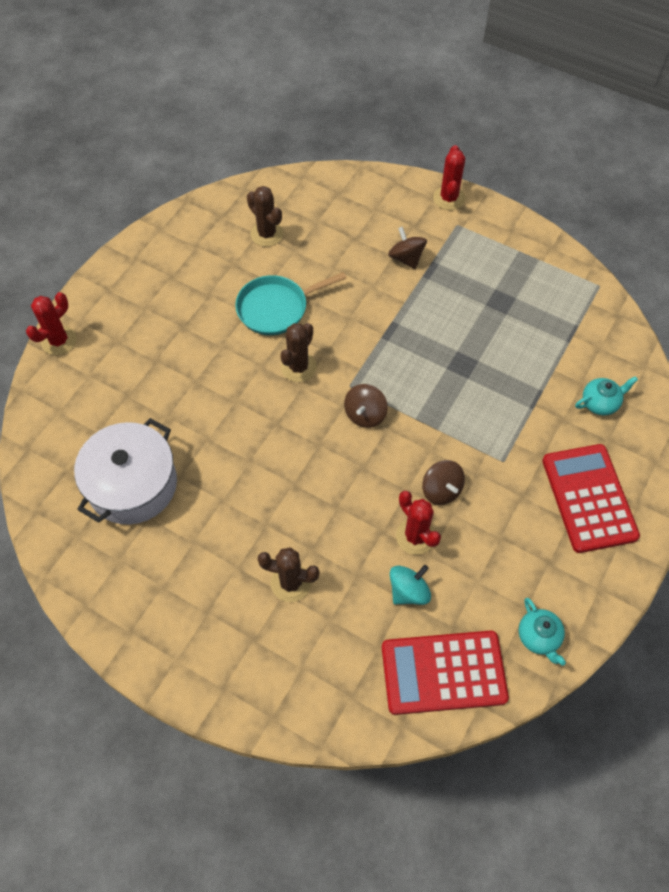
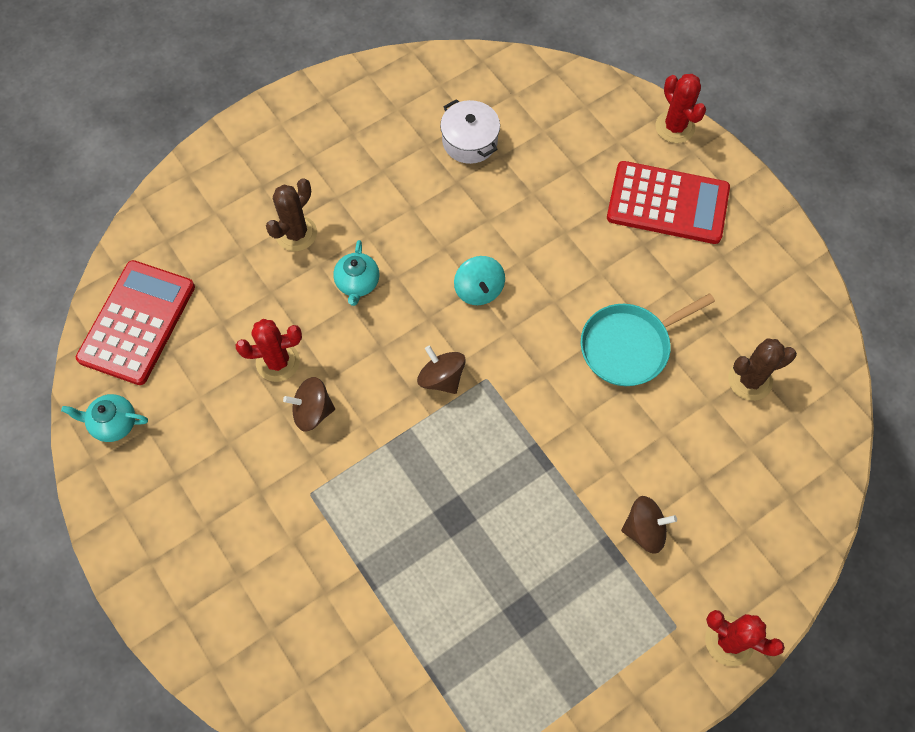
camera: 115 degrees right, 5 degrees up
(132, 484) = (469, 141): white pot -> white pot, size x0.60
(276, 308) = (629, 346): turquoise pan -> turquoise pan turned 120 degrees counterclockwise
(298, 367) = (535, 337): brown cactus -> none
(408, 591) = (228, 329): turquoise spinning top -> turquoise spinning top (479, 290)
(589, 498) = (217, 561): red calculator -> red calculator (667, 203)
(600, 403) = (322, 651): turquoise teapot -> turquoise teapot (357, 283)

